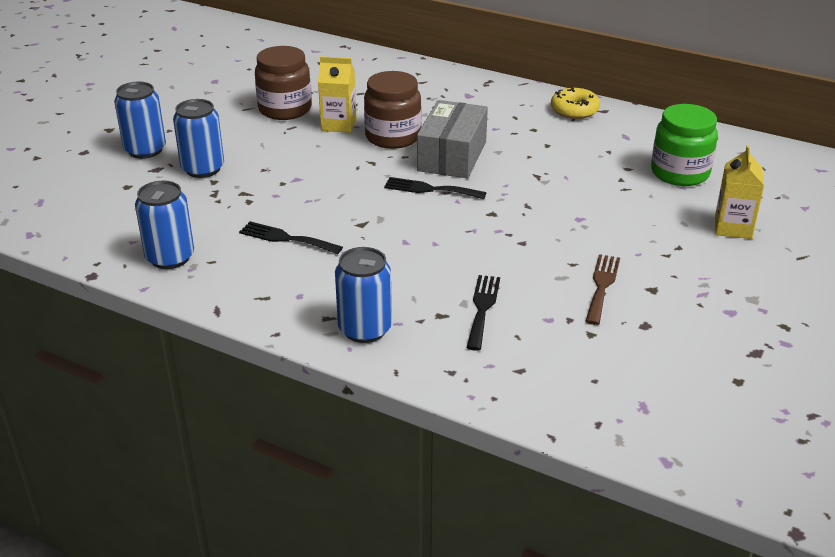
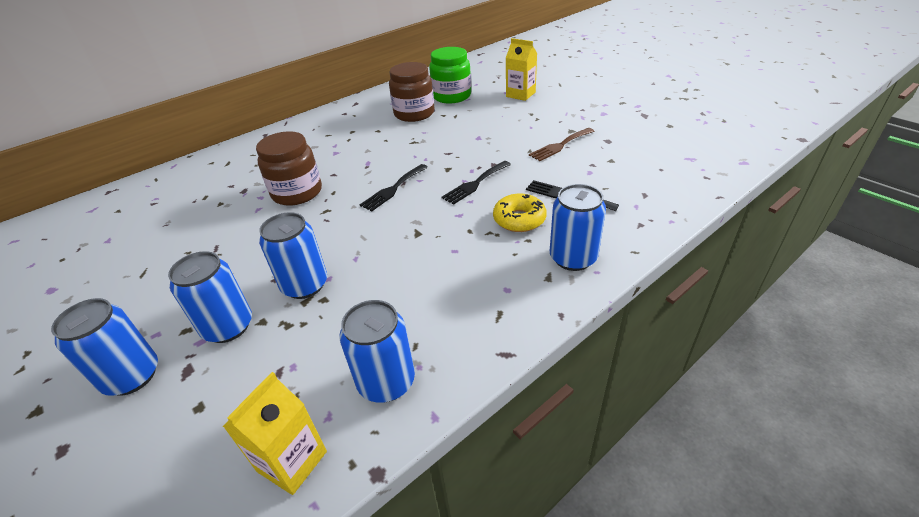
camera: 65 degrees left, 5 degrees up
(262, 186) = (305, 285): none -> blue can
(285, 109) = (177, 246): brown jar -> brown jar (414, 113)
(286, 238) = (409, 283): black fork -> black fork (475, 184)
(338, 124) = (244, 218): yellow carton -> yellow carton (292, 461)
(452, 156) = (355, 170): grey box -> none
(574, 110) = (344, 112): yellow donut -> yellow donut (519, 219)
(602, 286) = (560, 145): brown fork -> brown fork turned 75 degrees counterclockwise

